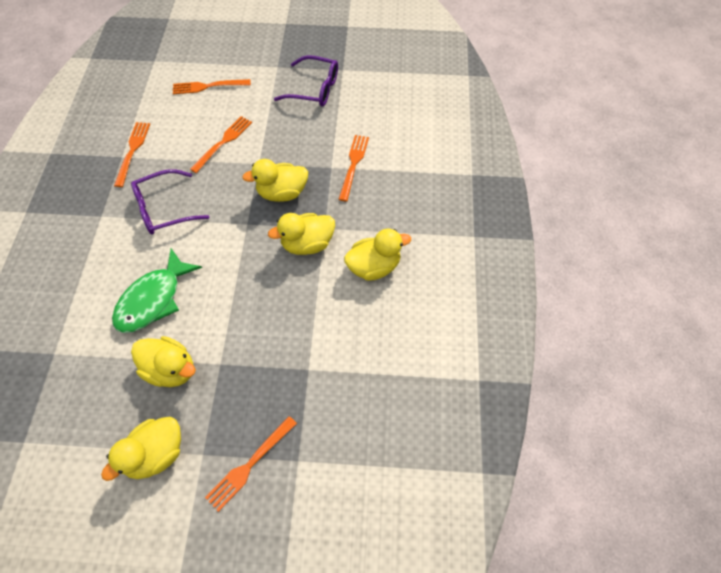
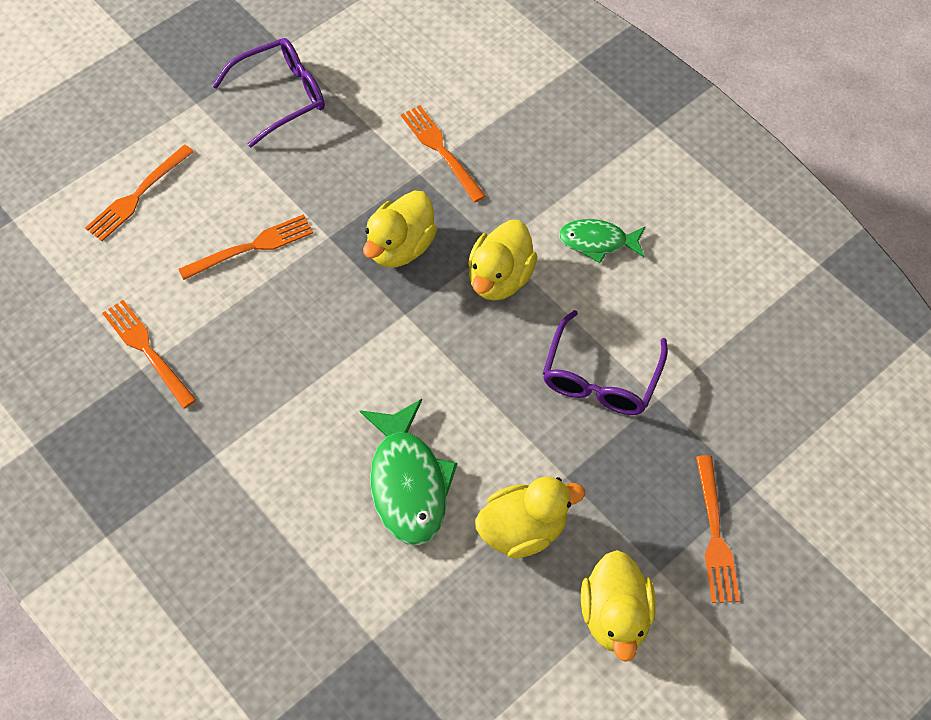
camera: 45 degrees left, 0 degrees up
(164, 209) = (284, 381): purple glasses -> purple glasses (600, 378)
(223, 142) = (252, 247): orange fork -> orange fork turned 75 degrees clockwise
(374, 267) = (597, 242): yellow duck -> green fish

